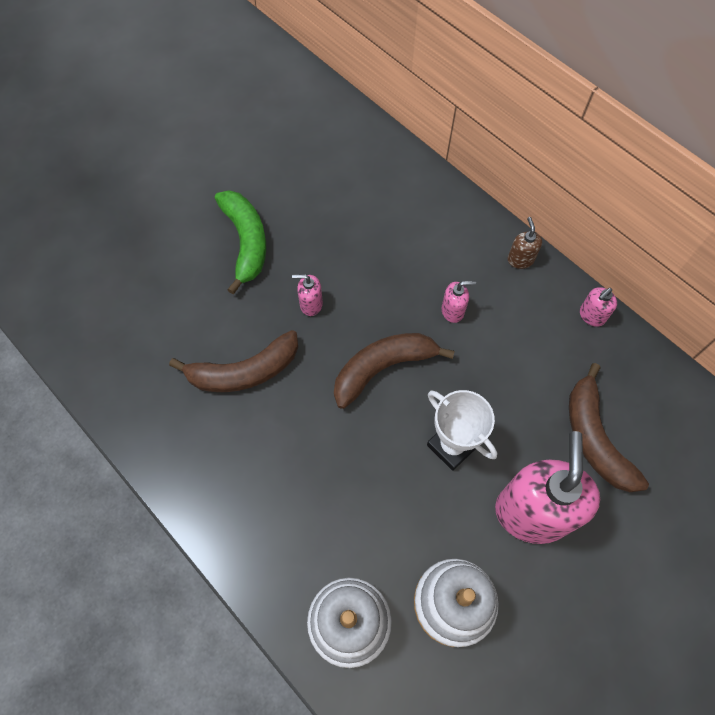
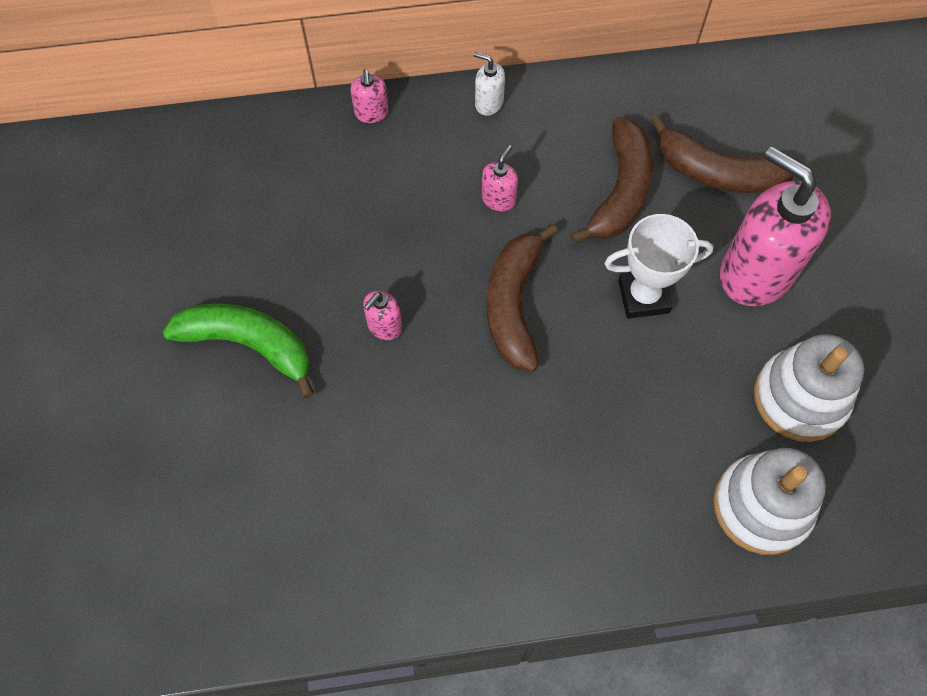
camera: 55 degrees left, 0 degrees up
(244, 371) = (414, 444): brown banana -> brown banana (620, 191)
(520, 259) = (488, 103): brown soap dispenser -> white soap dispenser
(591, 316) = (595, 88): pink soap dispenser -> pink soap dispenser (371, 113)

